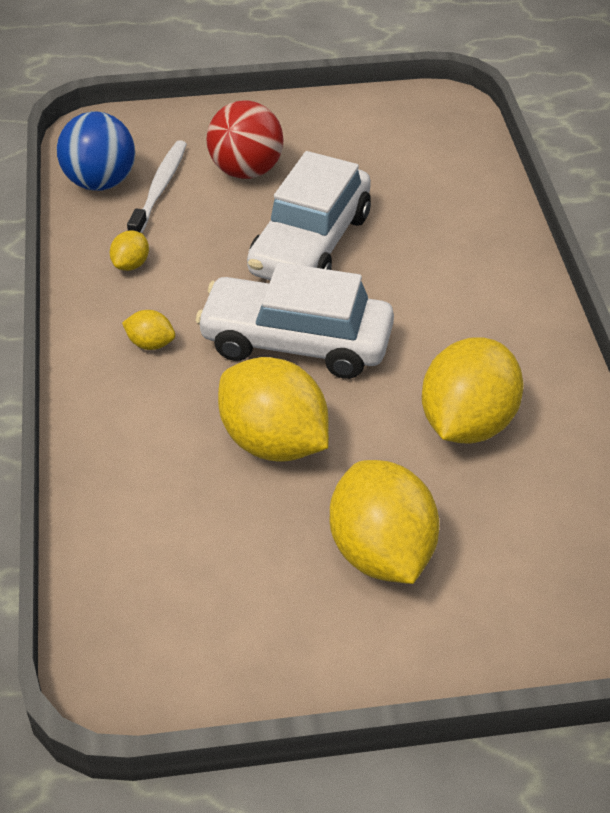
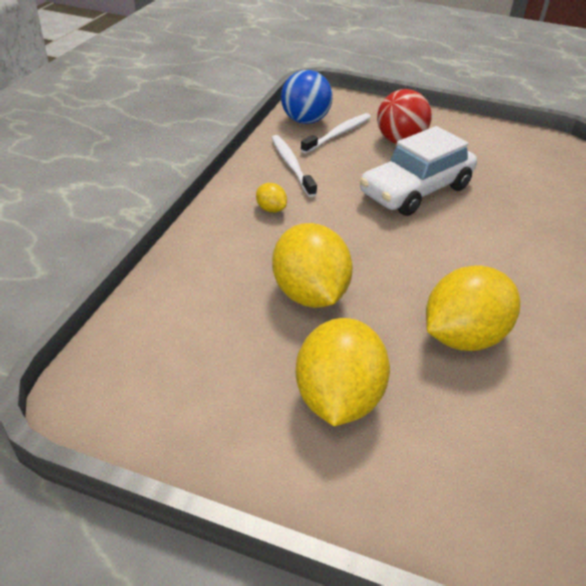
camera: 25 degrees right, 5 degrees down
(131, 264) = (291, 165): yellow lemon -> white toothbrush
(296, 342) = (367, 241): white car -> none

